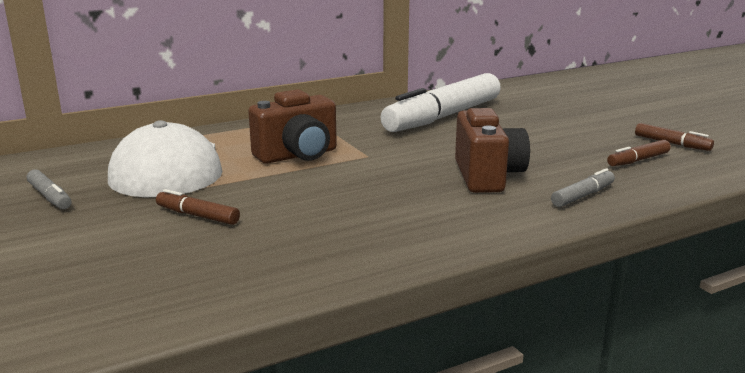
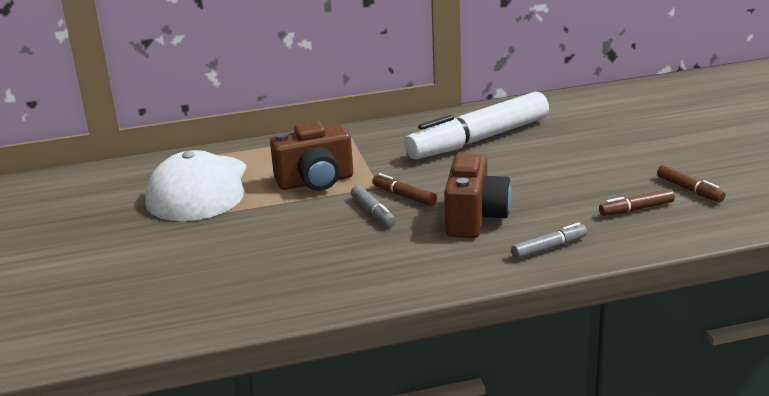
camera: 15 degrees right, 5 degrees up
(50, 197) = (97, 214): grey marker -> grey marker (373, 212)
(197, 216) = (205, 243): brown marker -> brown marker (404, 196)

